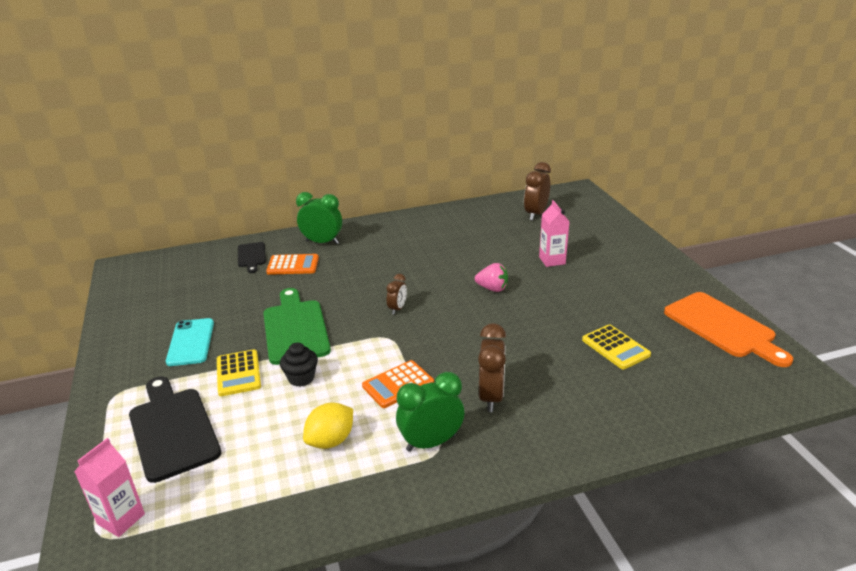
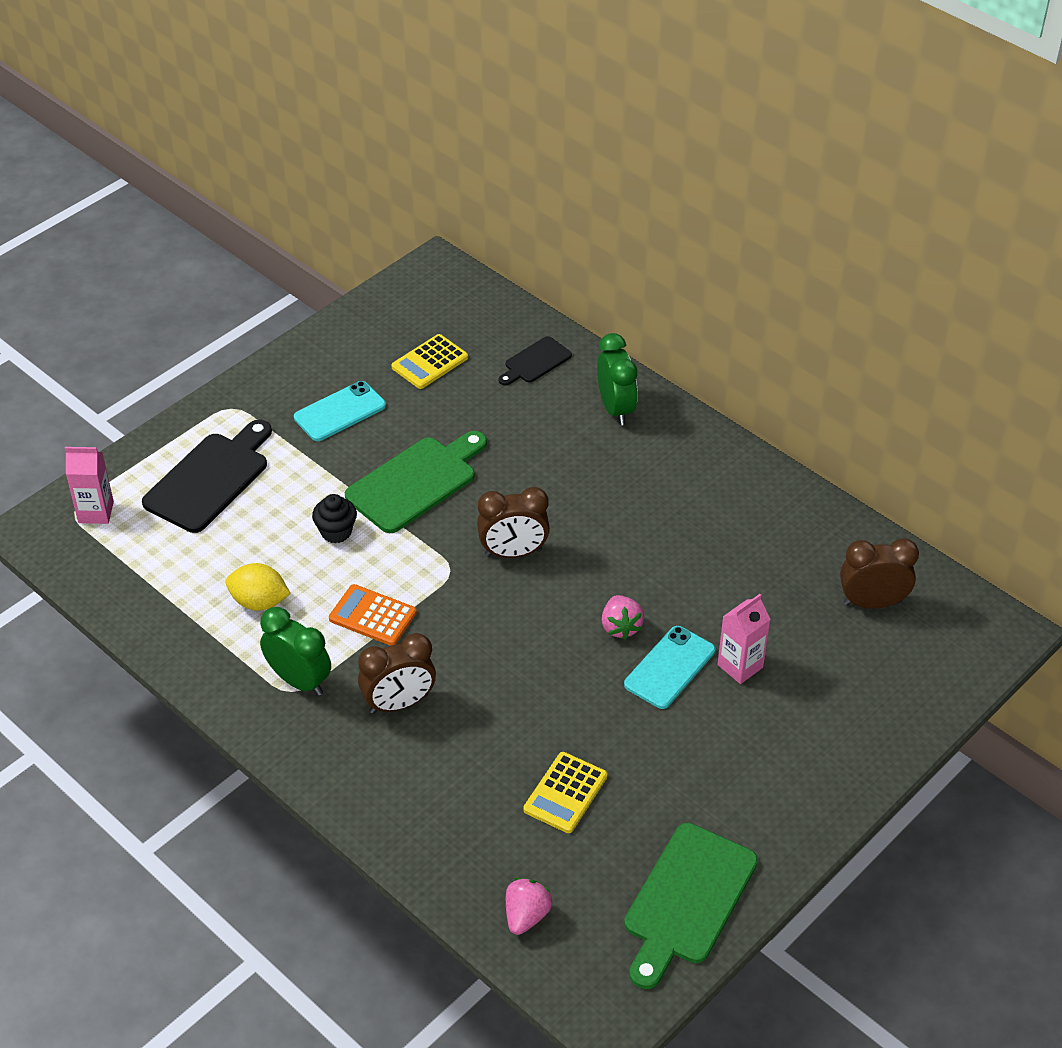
camera: 60 degrees right, 15 degrees up
(238, 373) = (314, 479): yellow calculator -> yellow calculator (430, 362)
(293, 265) = (542, 410): orange calculator -> none
(397, 309) = (513, 553): brown clock -> brown clock, size x1.76
(537, 282) = (670, 668): none -> turquoise phone
(716, 395) = (526, 916): none -> pink strawberry
(723, 327) = (687, 900): orange cutting board -> green cutting board

